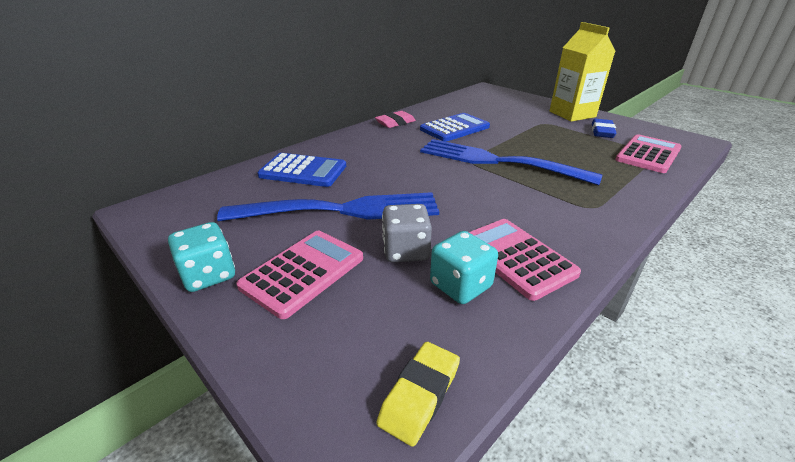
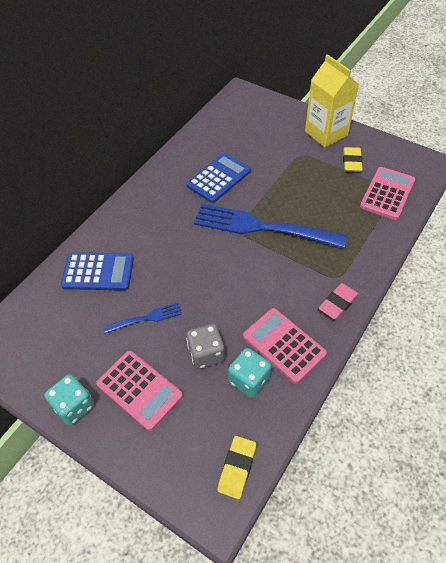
camera: 10 degrees left, 20 degrees up
(303, 272) = (139, 390): pink calculator -> pink calculator turned 105 degrees clockwise
(340, 210) = (145, 318): blue fork -> blue fork, size x0.46
(395, 123) = (161, 178): pink eraser -> pink eraser (338, 303)
(602, 132) = (351, 162): blue eraser -> yellow eraser

